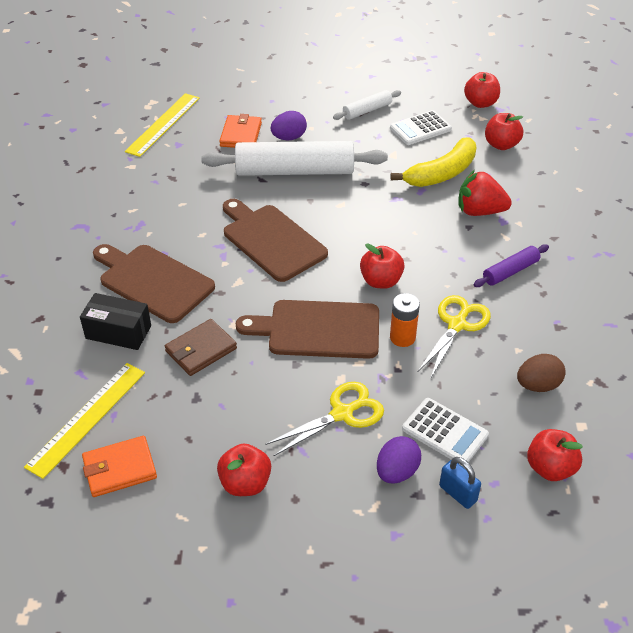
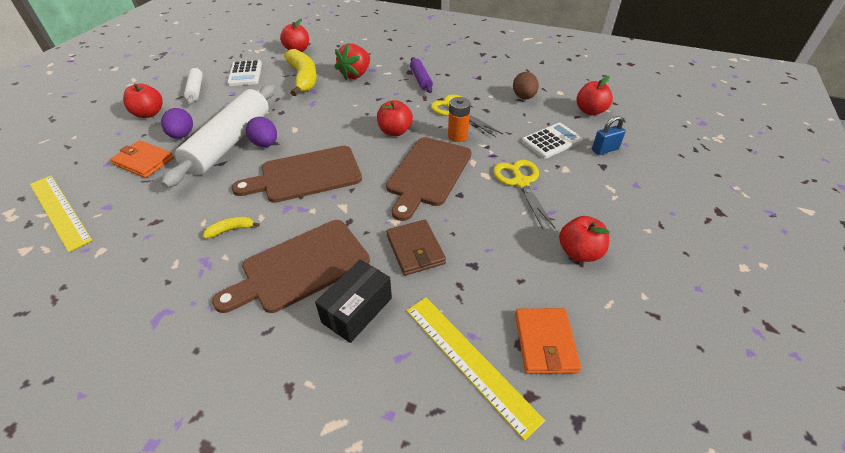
camera: 70 degrees left, 0 degrees up
(179, 223) = (231, 230): none -> yellow banana
(397, 472) = (582, 170): purple egg -> purple egg (265, 144)
(480, 103) = (246, 45): red apple -> red apple (149, 114)

